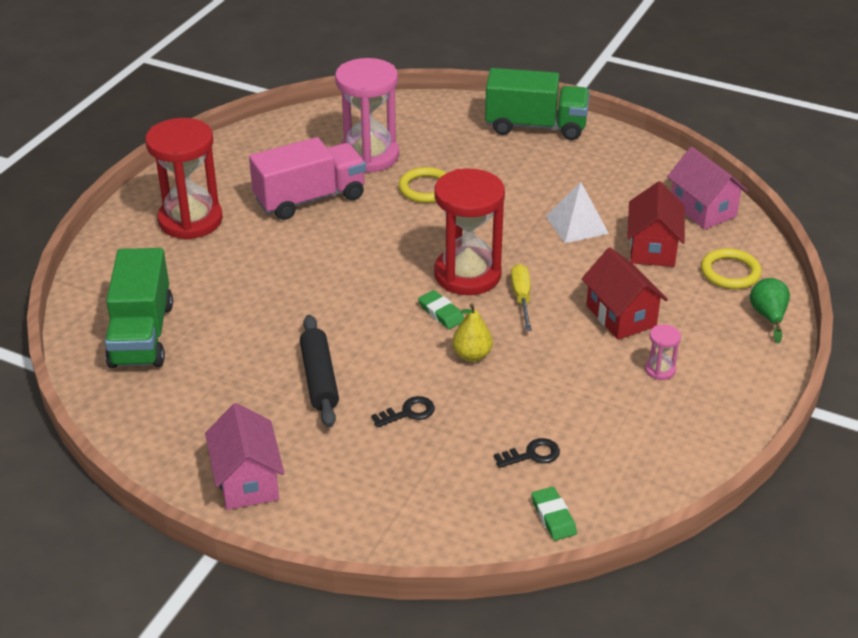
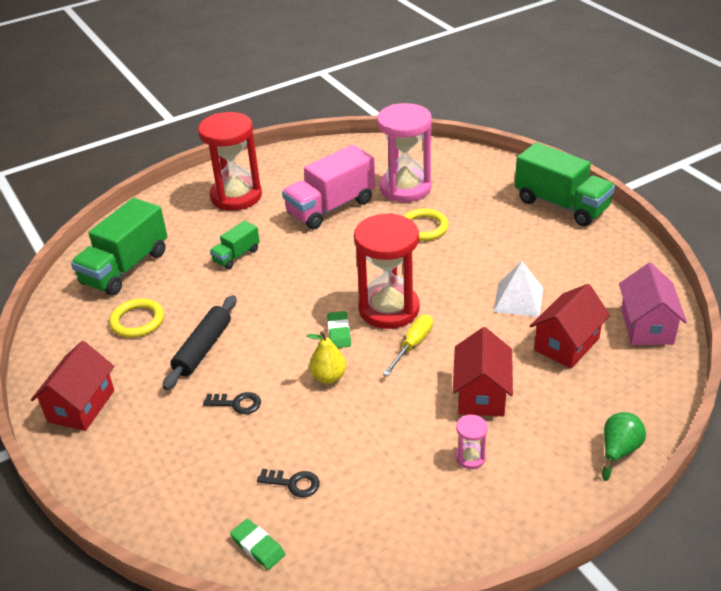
camera: 35 degrees right, 0 degrees up
(247, 480) = (81, 406): pink house -> red house
(257, 279) = (236, 256): none -> green truck
(310, 199) = (331, 207): pink truck -> pink truck turned 135 degrees clockwise
(553, 517) = (258, 547): green eraser -> green eraser turned 60 degrees counterclockwise
(730, 272) = (620, 394): yellow ring -> yellow ring (137, 321)

